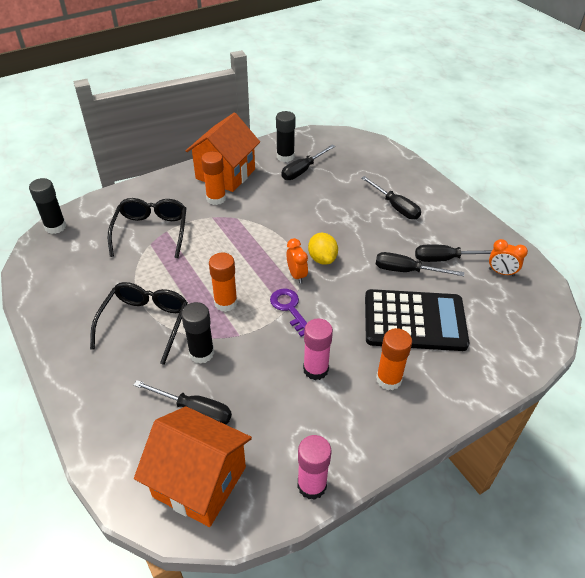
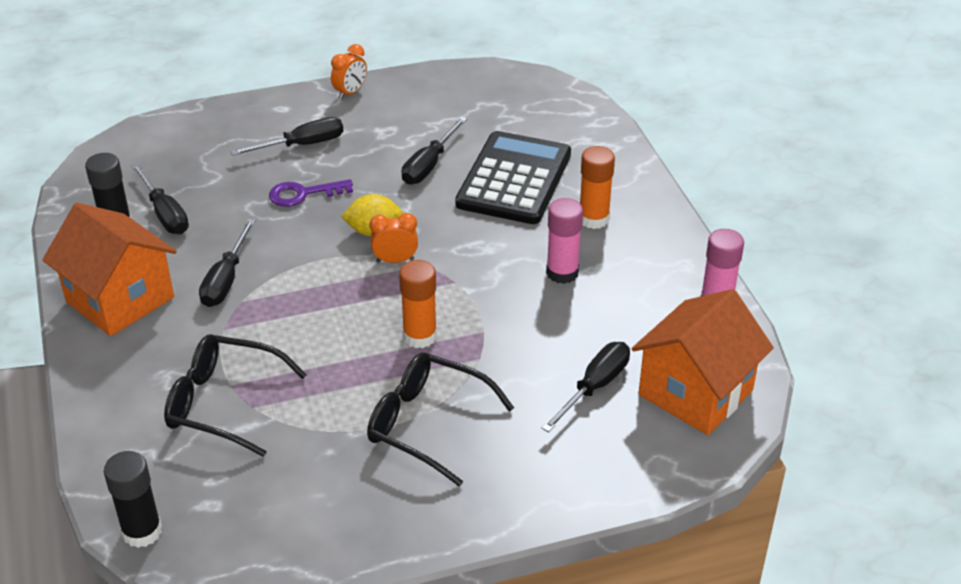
camera: 75 degrees left, 5 degrees down
(201, 353) = (503, 370): black glue stick -> none
(216, 198) = (180, 318): orange glue stick -> none
(289, 308) = (454, 277): purple key -> purple key (303, 194)
(445, 259) = (422, 130): black screwdriver -> black screwdriver (226, 280)
(501, 272) = (463, 96): orange clock -> orange clock (350, 93)

